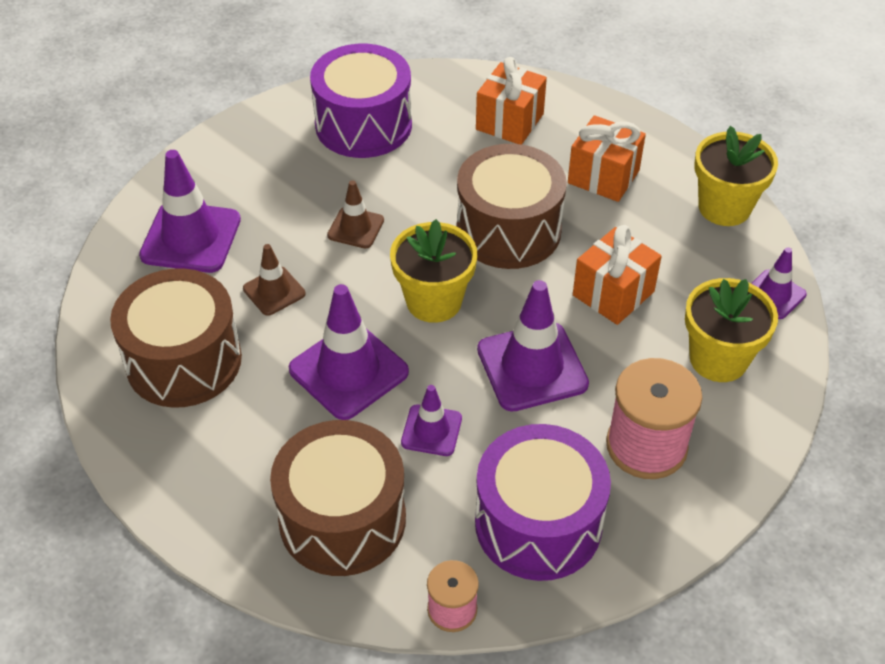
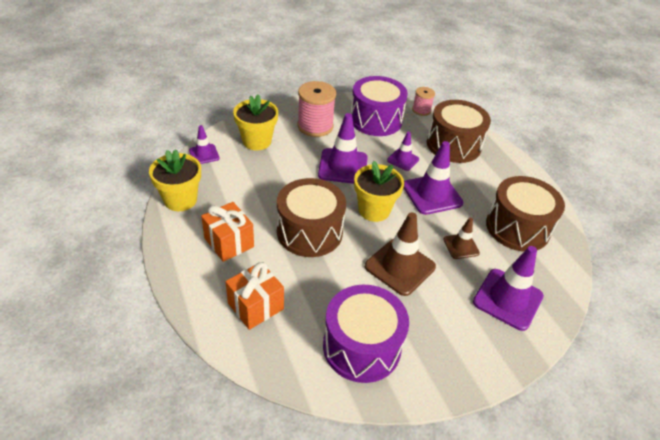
camera: 160 degrees left, 5 degrees down
(355, 228) = (400, 267): brown traffic cone -> brown traffic cone, size x1.79
(613, 293) = (279, 181): orange gift -> none

